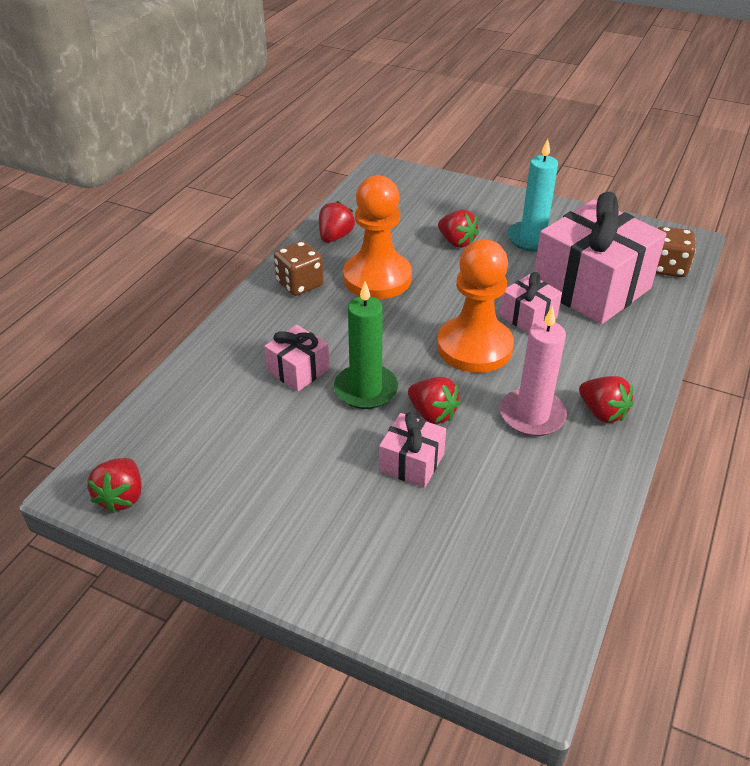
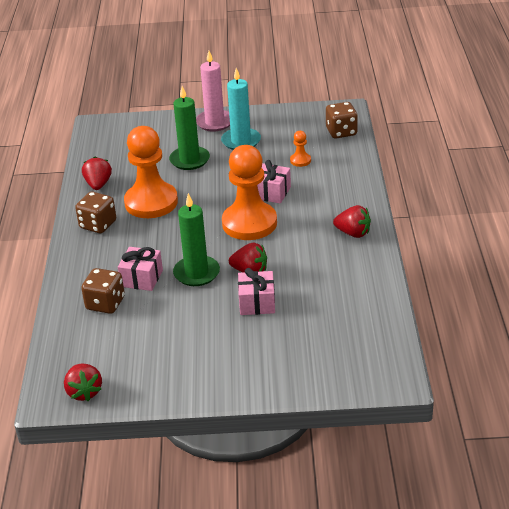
camera: 25 degrees left, 5 degrees down
(234, 386) = (105, 303): none -> brown dice
(456, 242) = (189, 160): red strawberry -> green candle
(532, 415) = (312, 250): pink candle -> pink candle (215, 122)
(591, 287) = (300, 160): pink gift -> orange pawn

